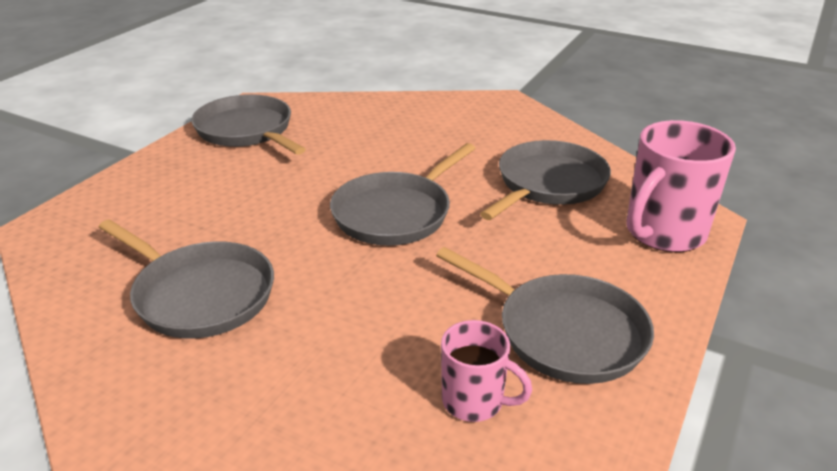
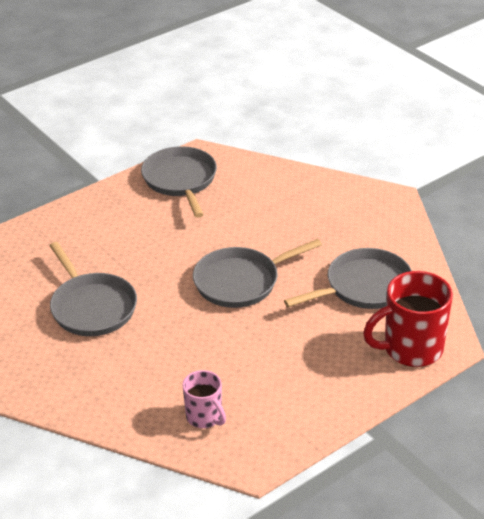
camera: 25 degrees right, 5 degrees up
(564, 333) = (285, 395): grey pan -> none
(663, 233) = (411, 349): pink mug -> red mug

